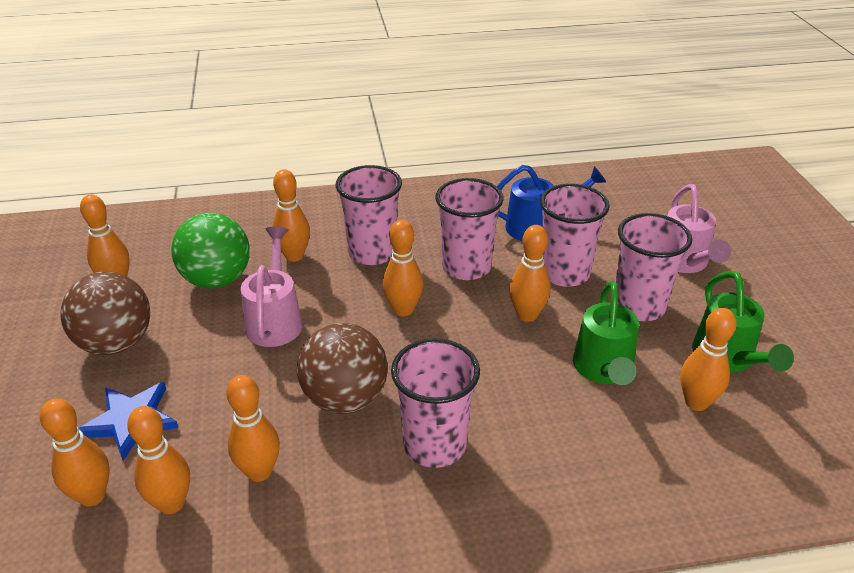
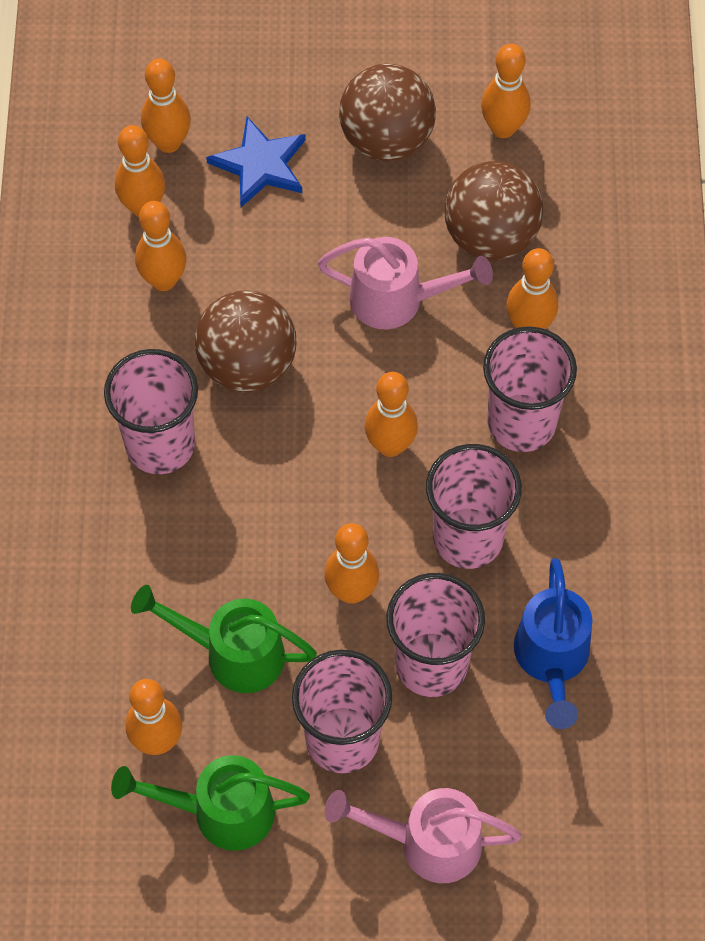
camera: 100 degrees right, 25 degrees up
(217, 280) = (491, 237): green ball -> brown ball

